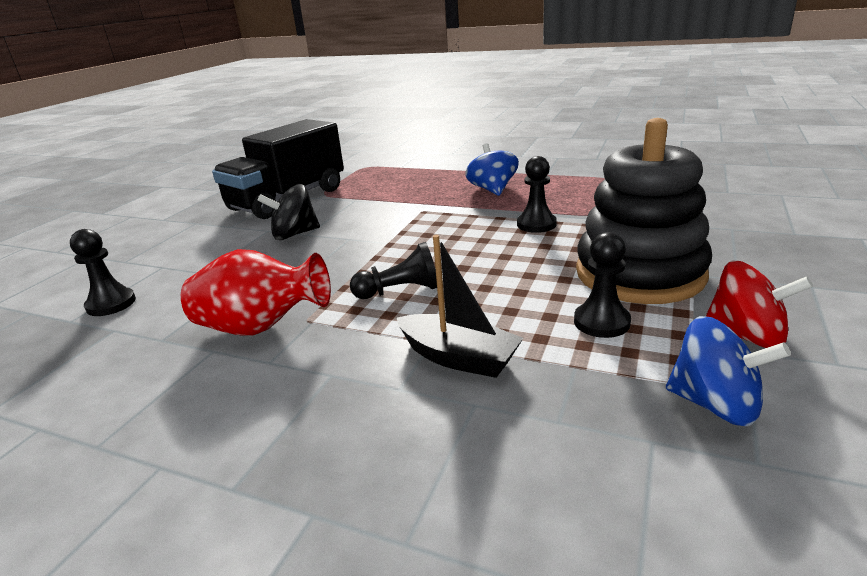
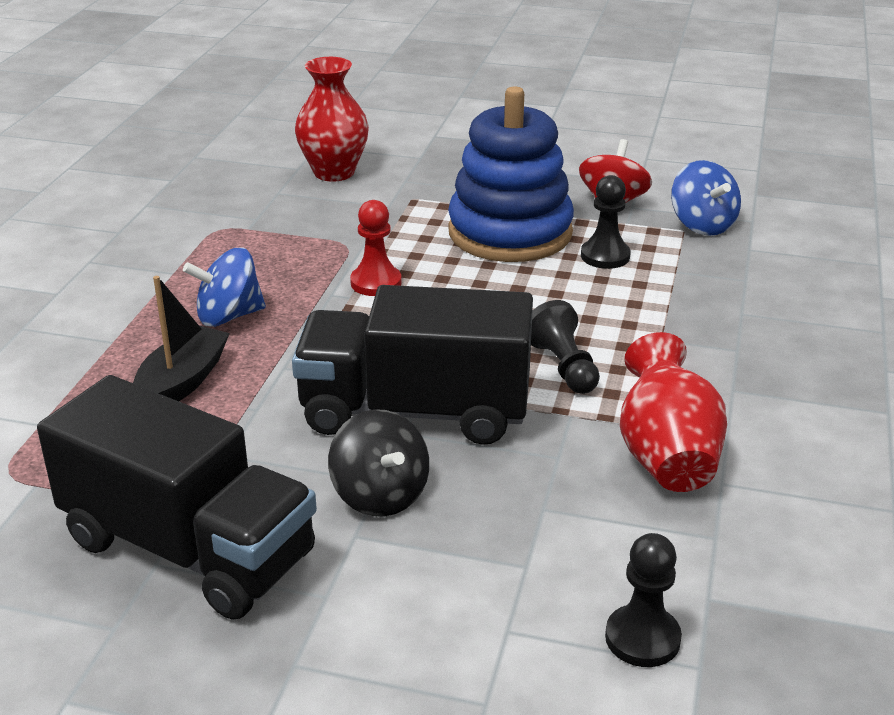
camera: 100 degrees left, 5 degrees up
(368, 241) = (415, 411): none -> black truck
(459, 357) = (682, 323): black boat -> black boat (182, 382)
(536, 224) = (376, 283): black pawn -> red pawn
(639, 273) = (510, 233): black stacking toy -> blue stacking toy
(715, 404) = (702, 225): blue spinning top -> blue spinning top turned 135 degrees clockwise
(728, 203) = (334, 172): none -> red vase

